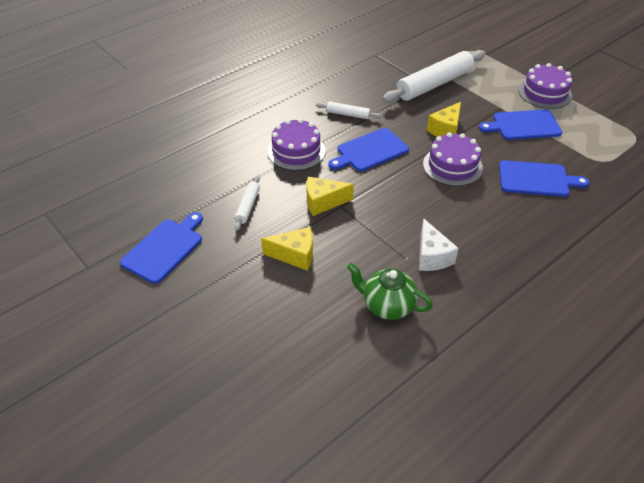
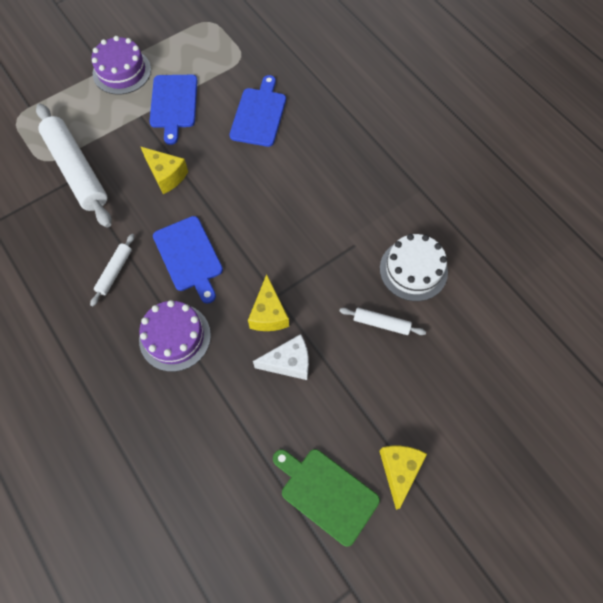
camera: 85 degrees left, 20 degrees up
(165, 248) = (326, 493): blue cutting board -> green cutting board
(248, 206) = (266, 396): white rolling pin -> white rolling pin (381, 323)
(295, 255) = (346, 348): yellow cheese -> yellow cheese (399, 470)
(387, 305) = (413, 270): green teapot -> white cake
(432, 256) = (355, 223): white cheese -> white cheese (289, 362)
(452, 166) = (228, 181): purple cake -> none

